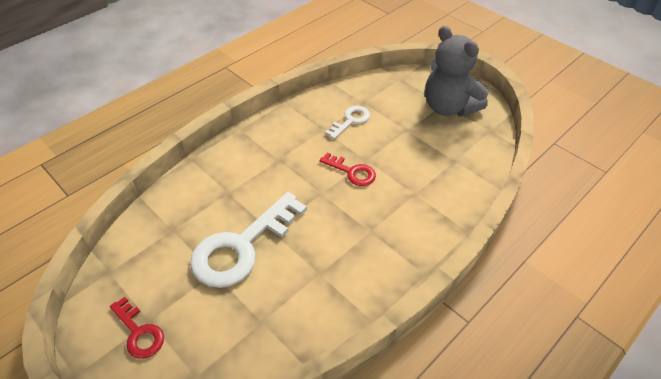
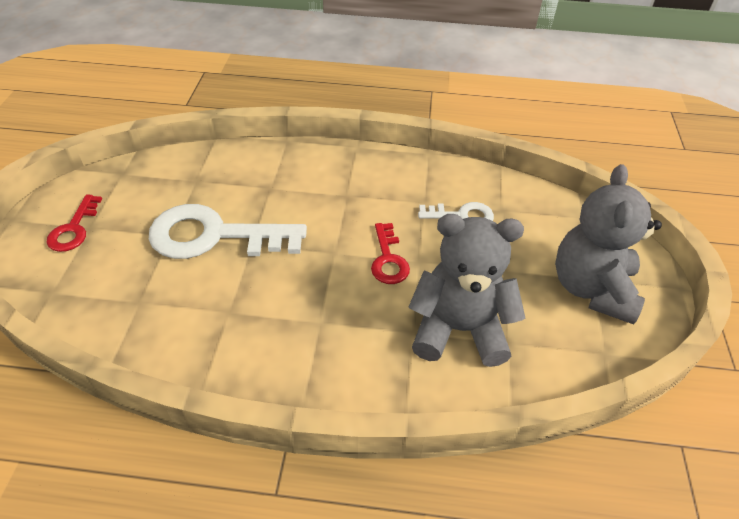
camera: 50 degrees right, 0 degrees up
(429, 173) = (459, 329): none -> grey teddy bear

